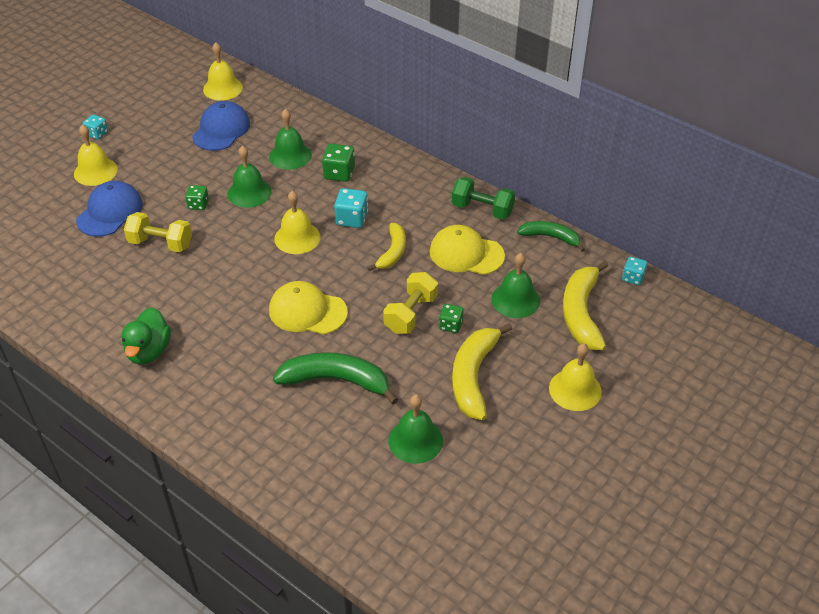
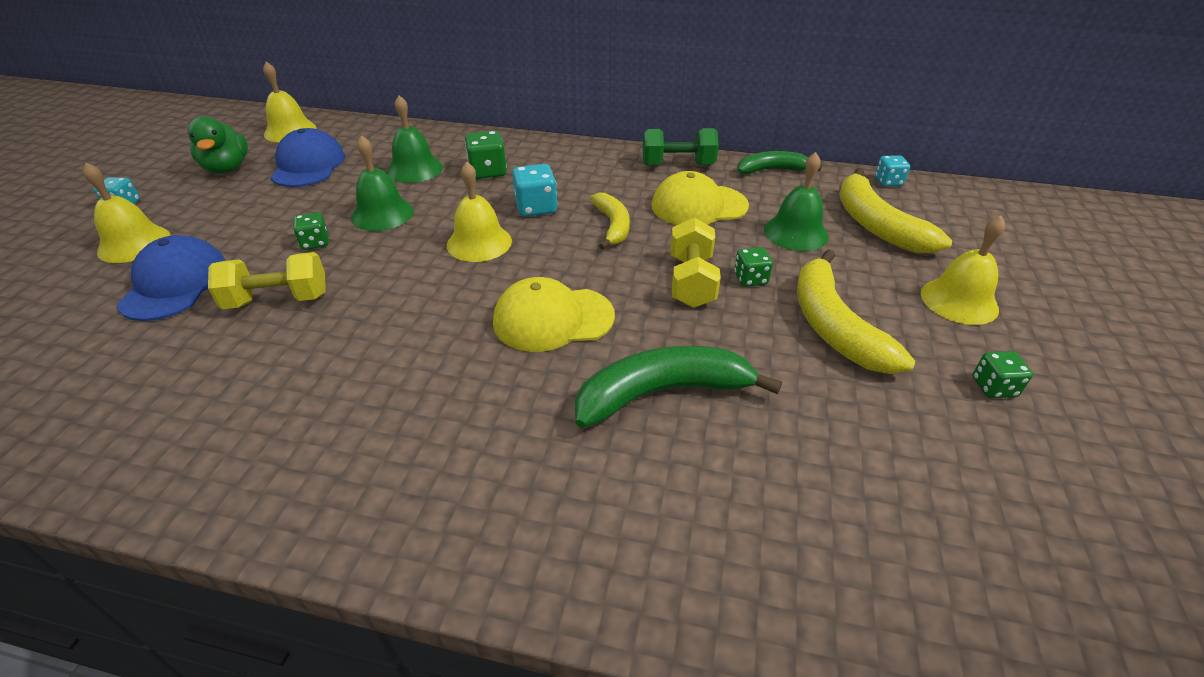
camera: 25 degrees left, 5 degrees down
(149, 351) = (325, 455): green duck -> green duck (227, 168)
(415, 440) = (843, 435): green bell -> none
(532, 449) = (994, 387): none -> green dice

